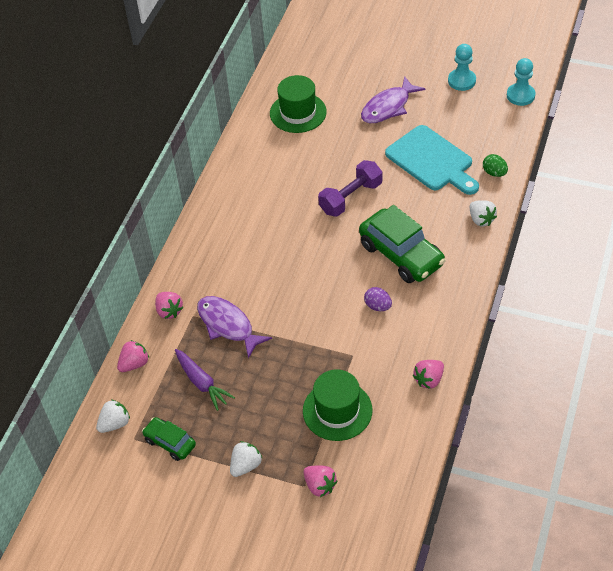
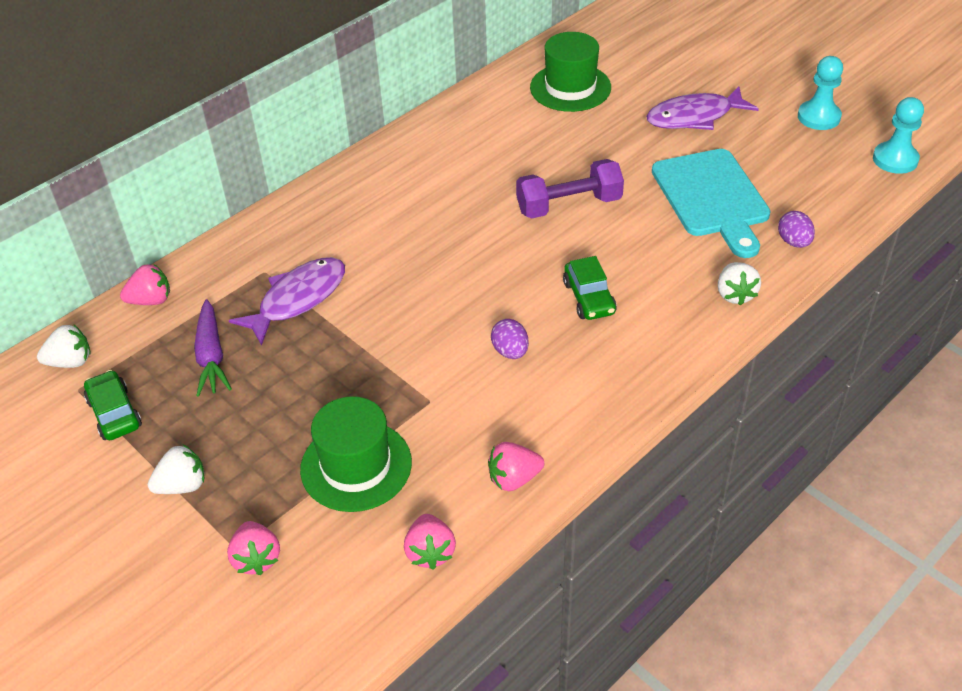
camera: 25 degrees right, 5 degrees down
(169, 311) = (241, 255): pink strawberry -> pink strawberry (430, 552)
(228, 325) = (298, 299): purple fish -> purple fish turned 60 degrees clockwise
(401, 254) = (589, 298): green car -> green car, size x0.54
(494, 173) = (794, 242): green egg -> purple egg

